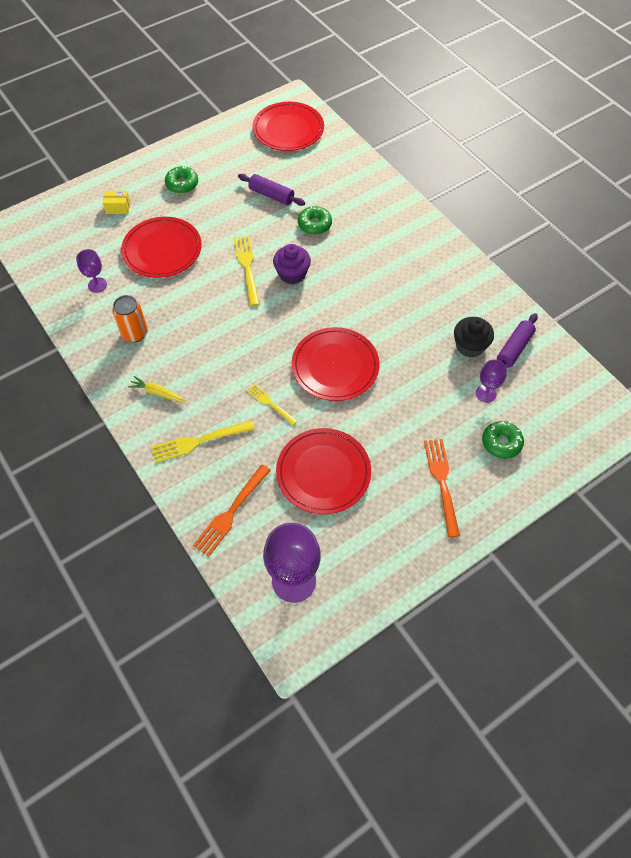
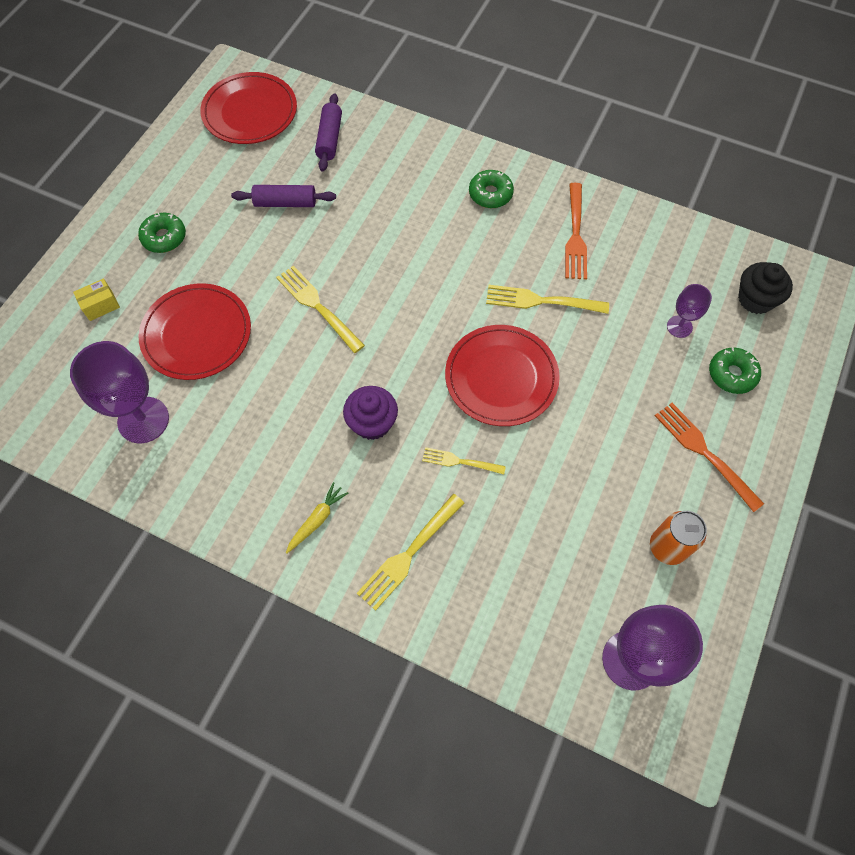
camera: 30 degrees left, 5 degrees up
(97, 285) = (143, 420): purple goblet -> purple goblet, size x1.89
(135, 333) = (236, 459): orange can -> orange can (667, 547)
(157, 393) = (317, 520): yellow carrot -> yellow carrot turned 135 degrees clockwise
(231, 511) = (506, 619): orange fork -> orange fork (575, 234)
(292, 274) = (376, 289): purple cupcake -> purple cupcake (372, 423)
(314, 224) = (361, 216): green donut -> green donut (490, 194)
(323, 472) = (575, 512): red plate -> none
(399, 332) = (542, 301): none -> yellow fork
(470, 346) = (627, 280): black cupcake -> black cupcake (755, 299)
(514, 349) = (673, 261): purple rolling pin -> purple rolling pin (329, 139)

